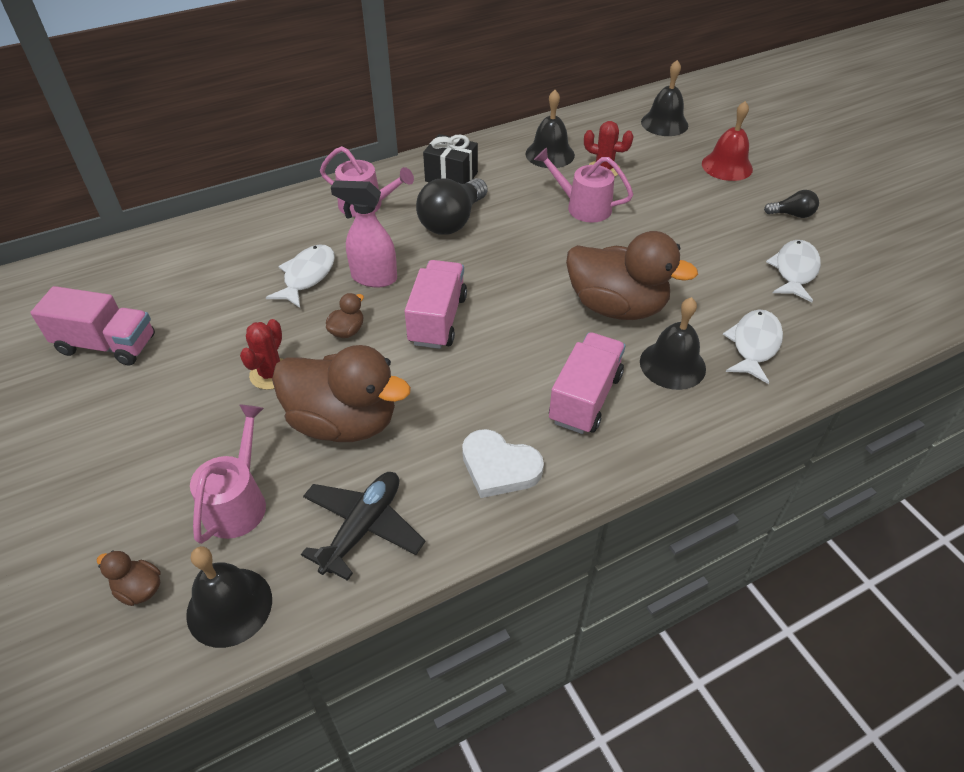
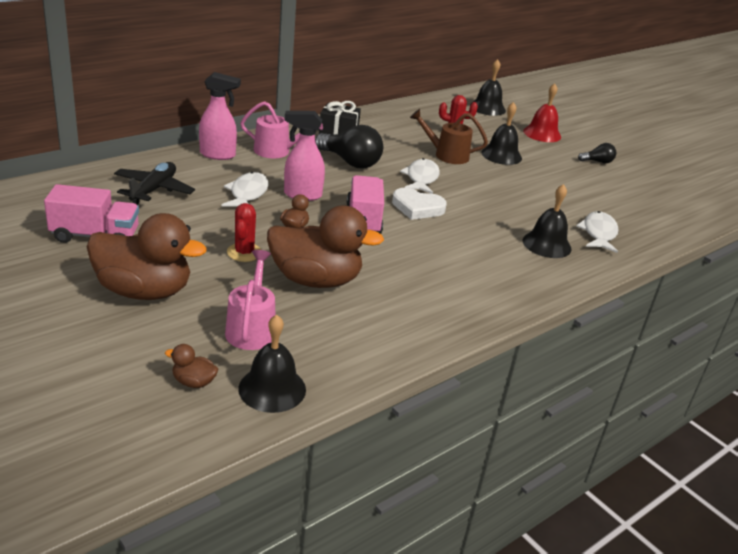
camera: 15 degrees left, 15 degrees down
(293, 213) = (218, 155): none -> pink spray bottle
(363, 528) = (357, 340): black plane -> black plane (153, 190)
(452, 221) = (350, 162): black light bulb -> black light bulb turned 75 degrees counterclockwise
(499, 467) = (445, 303): white heart -> white heart (417, 207)
(550, 154) = (409, 123): black bell -> black bell (501, 155)
(582, 207) = (446, 155): pink watering can -> brown watering can
(585, 398) = (492, 263): pink truck -> none
(616, 307) = (494, 212): brown duck -> brown duck (144, 291)
(794, 271) = (611, 193): white fish -> white fish (421, 178)

